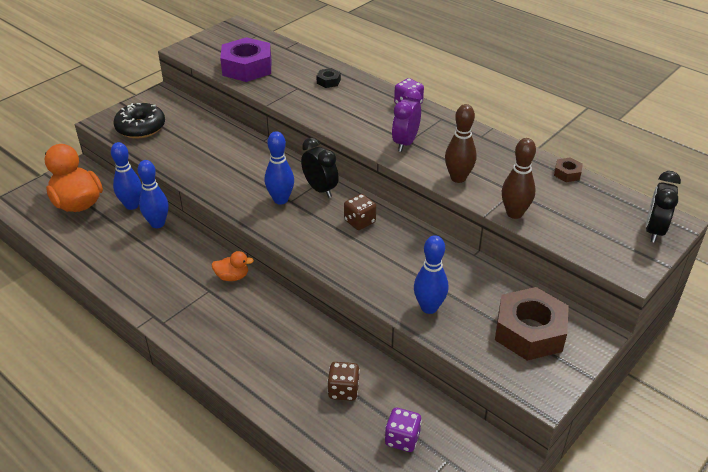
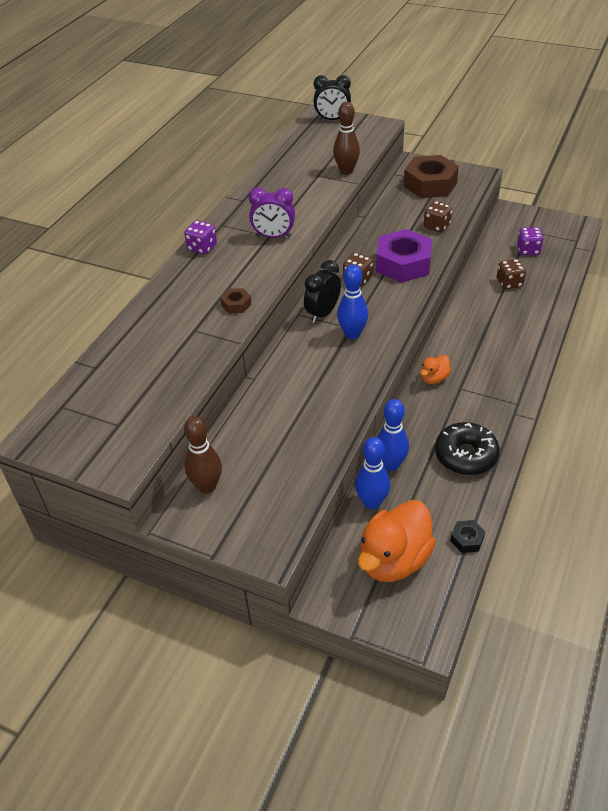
camera: 105 degrees left, 5 degrees up
(141, 128) = (269, 501): black donut -> black donut (465, 455)
(232, 277) = (434, 378): orange duck -> orange duck turned 120 degrees counterclockwise
(247, 67) = (157, 386): purple nut -> purple nut (403, 264)
(328, 81) = (172, 310): black nut -> black nut (467, 539)
(429, 307) = (437, 226): blue bowling pin -> brown dice
(458, 178) = (314, 201): brown bowling pin -> brown bowling pin (207, 486)
(567, 173) = (280, 156): brown nut -> brown nut (236, 304)

